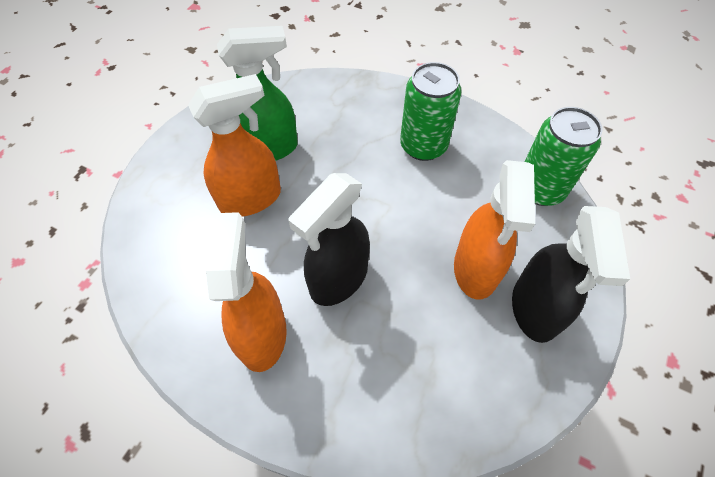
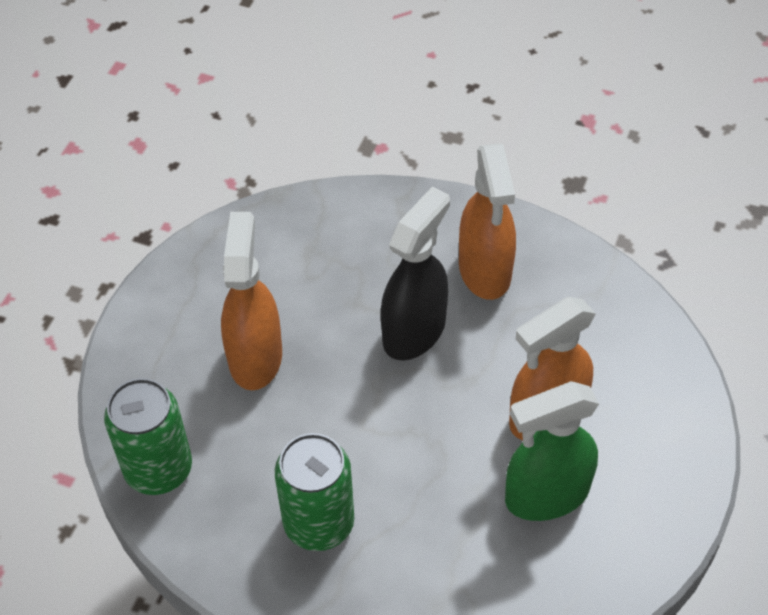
camera: 175 degrees right, 5 degrees down
(535, 309) = (194, 322): black spray bottle -> none

